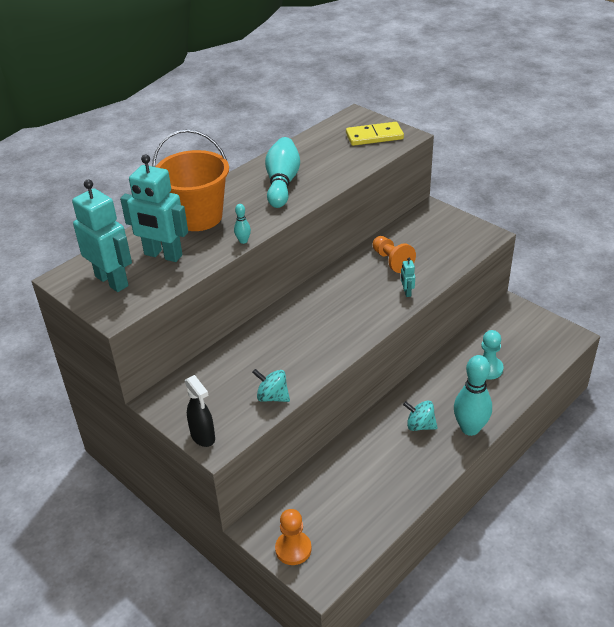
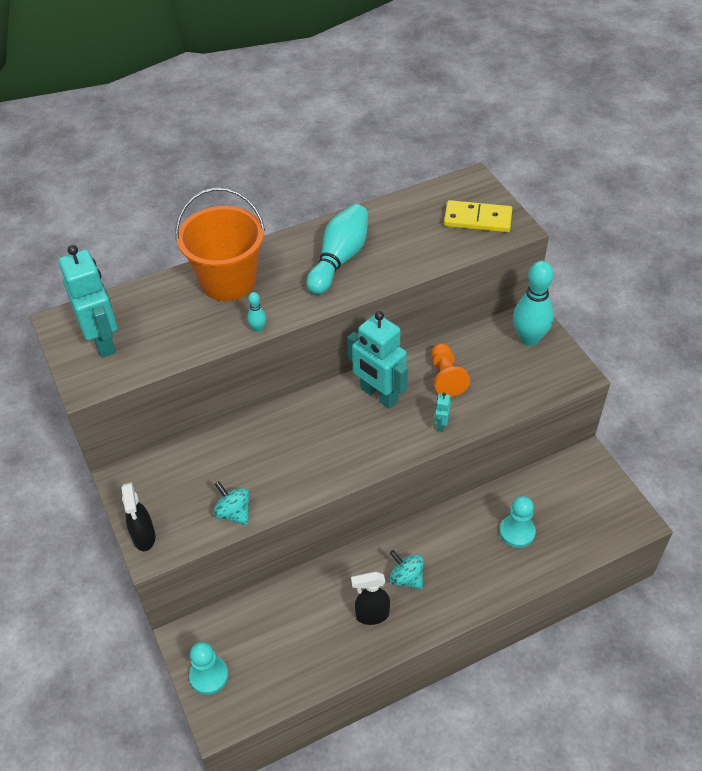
camera: 20 degrees right, 10 degrees up
(163, 255) = (168, 322): turquoise robot -> turquoise robot (378, 395)
(293, 549) = (209, 675): orange pawn -> turquoise pawn
(407, 460) = (371, 615): none -> black spray bottle
(470, 428) = (458, 600): turquoise bowling pin -> turquoise bowling pin (529, 339)

